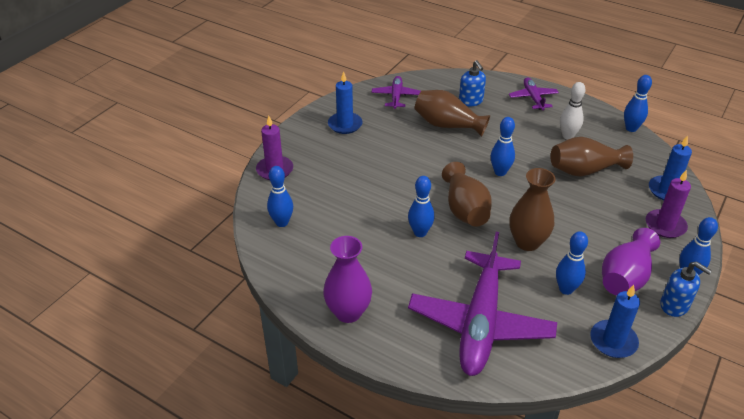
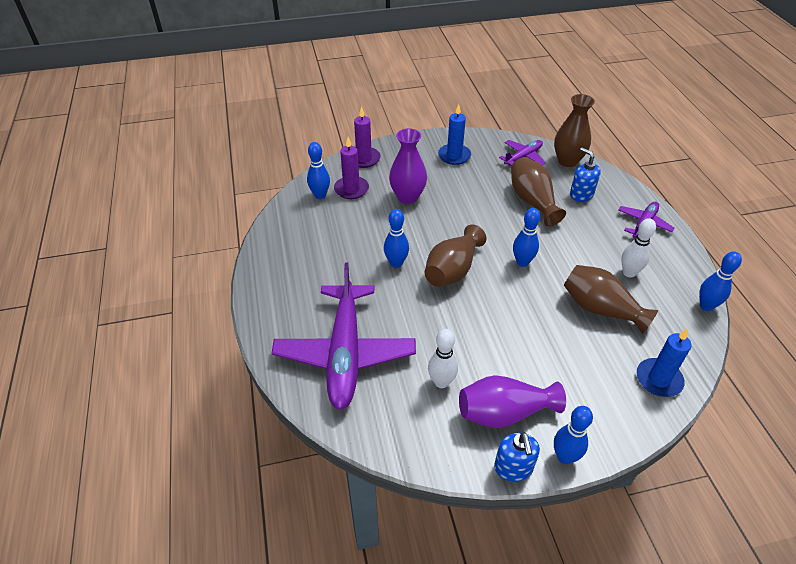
camera: 45 degrees right, 5 degrees up
(348, 312) = (277, 279): purple vase -> purple vase (407, 197)
(471, 101) = (581, 194): blue soap dispenser -> blue soap dispenser turned 120 degrees clockwise
(480, 323) = (345, 353): purple plane -> purple plane turned 60 degrees counterclockwise
(527, 242) = (464, 327): brown vase -> brown vase (567, 161)
(566, 289) = (441, 382): blue bowling pin -> white bowling pin
(613, 341) = (419, 447): blue candle -> none
(665, 225) = (608, 404): purple candle -> purple candle (351, 189)

